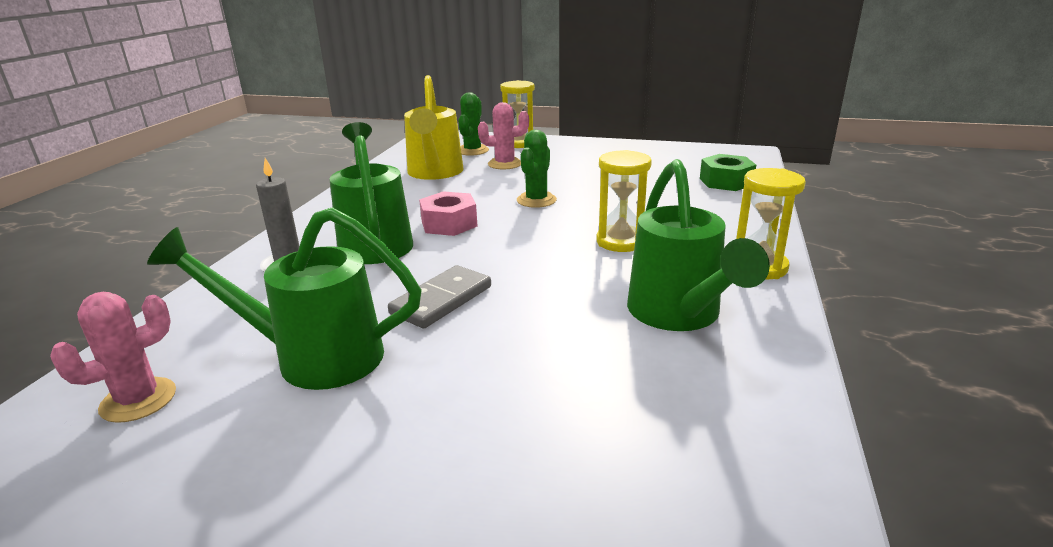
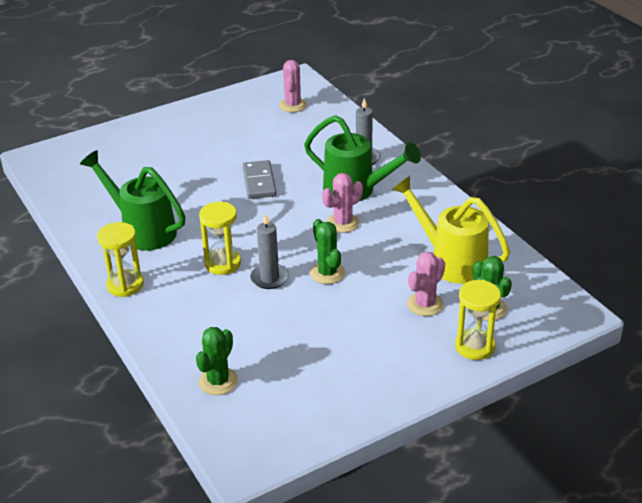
camera: 135 degrees right, 10 degrees up
(312, 357) = (265, 140): green watering can -> none
(449, 224) = (343, 223): pink nut -> pink cactus
(592, 215) = (269, 278): none -> grey candle
(726, 182) = (218, 381): green nut -> green cactus

